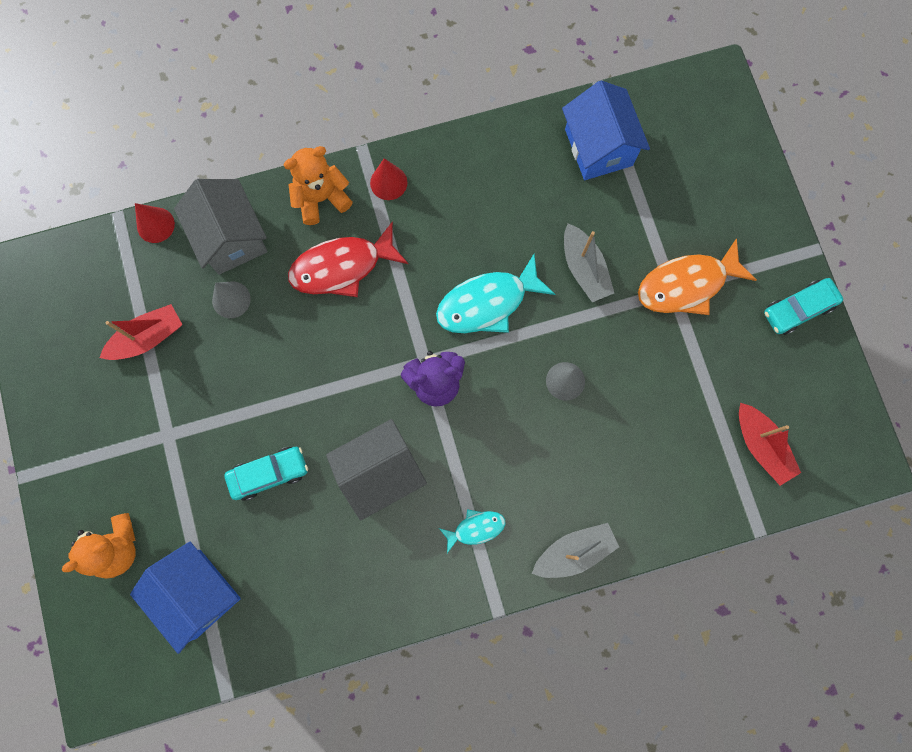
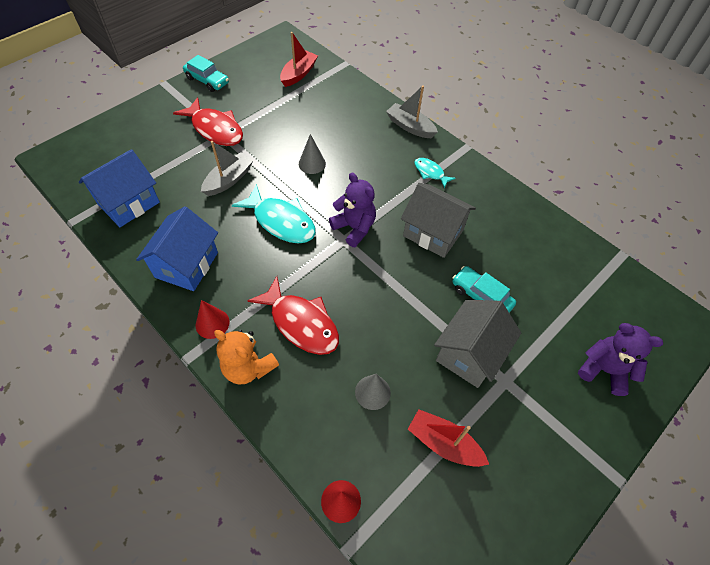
camera: 120 degrees left, 20 degrees down
(117, 547) = (604, 370): orange teddy bear -> purple teddy bear
(198, 593) = (585, 300): blue house -> blue house (186, 265)
(231, 238) = (319, 422): grey house -> grey house (469, 354)
(687, 285) = (215, 129): orange fish -> red fish

